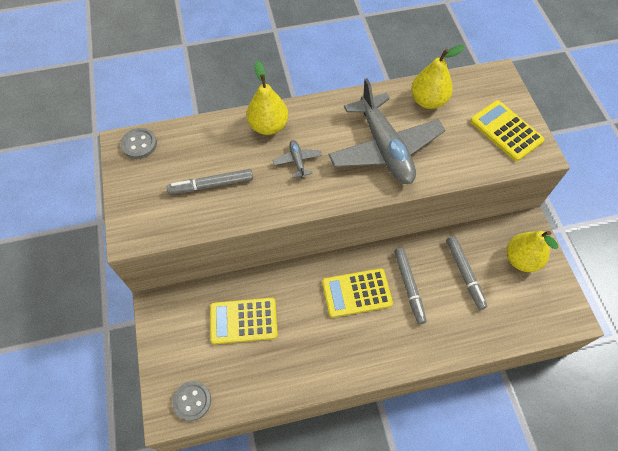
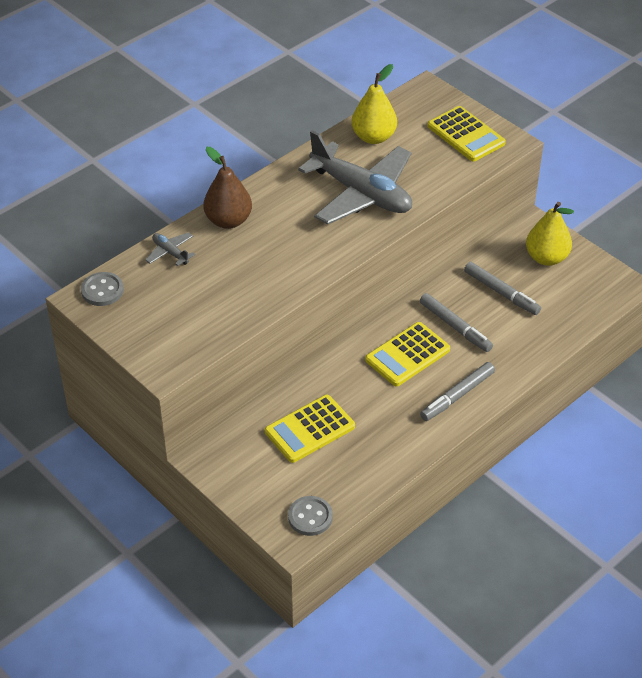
camera: 30 degrees left, 15 degrees down
(211, 185) = (212, 293): grey marker -> grey marker (457, 396)
(268, 126) = (228, 220): yellow pear -> brown pear
(297, 161) = (283, 238): grey plane -> grey plane (170, 253)
(506, 131) = (466, 135): yellow calculator -> yellow calculator turned 150 degrees counterclockwise

